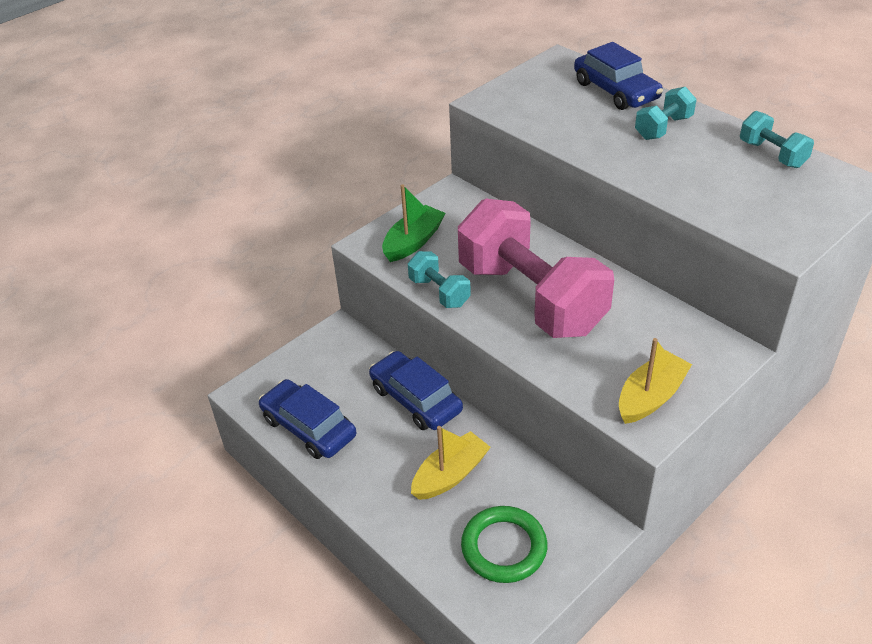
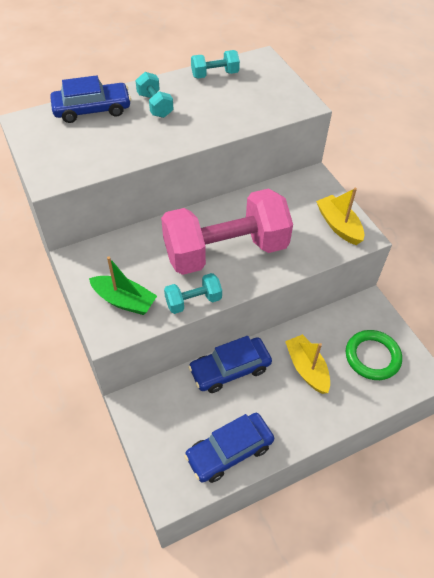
camera: 75 degrees left, 10 degrees up
(413, 242) = (124, 301): green boat -> green boat turned 150 degrees clockwise

